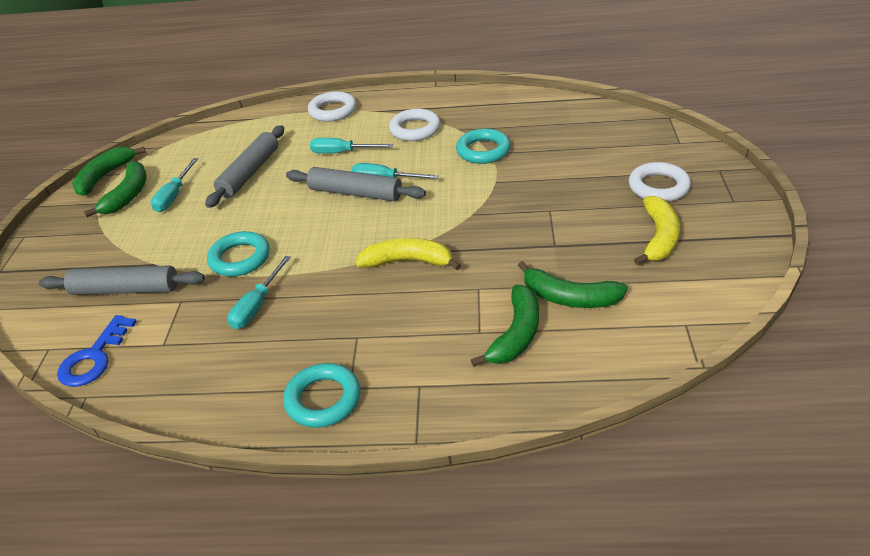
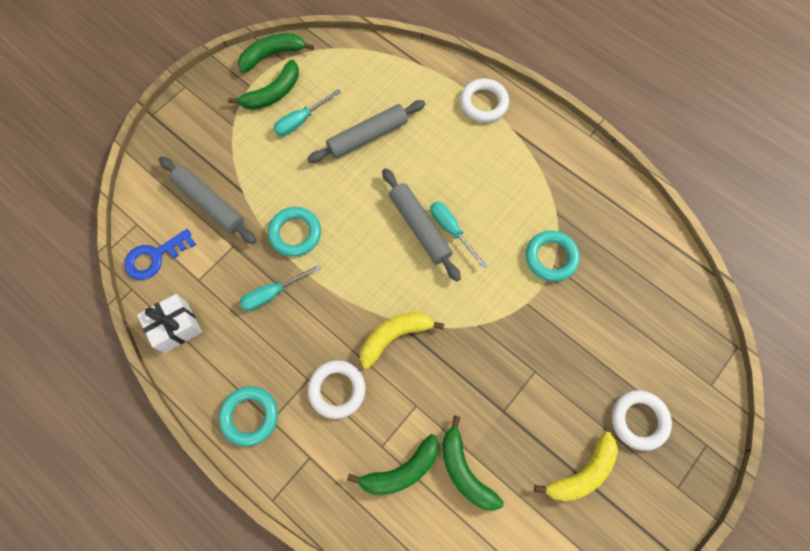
camera: 35 degrees right, 30 degrees up
(169, 391) = (176, 327): none -> white gift
(342, 152) = (448, 167): turquoise screwdriver -> none
(408, 261) = (394, 336): yellow banana -> yellow banana turned 75 degrees counterclockwise
(415, 129) = (524, 184): white ring -> white ring (337, 390)

